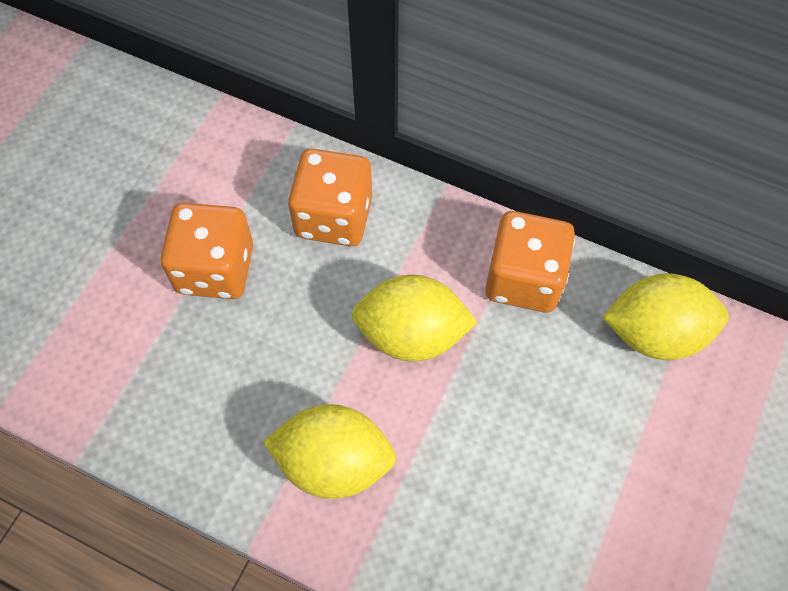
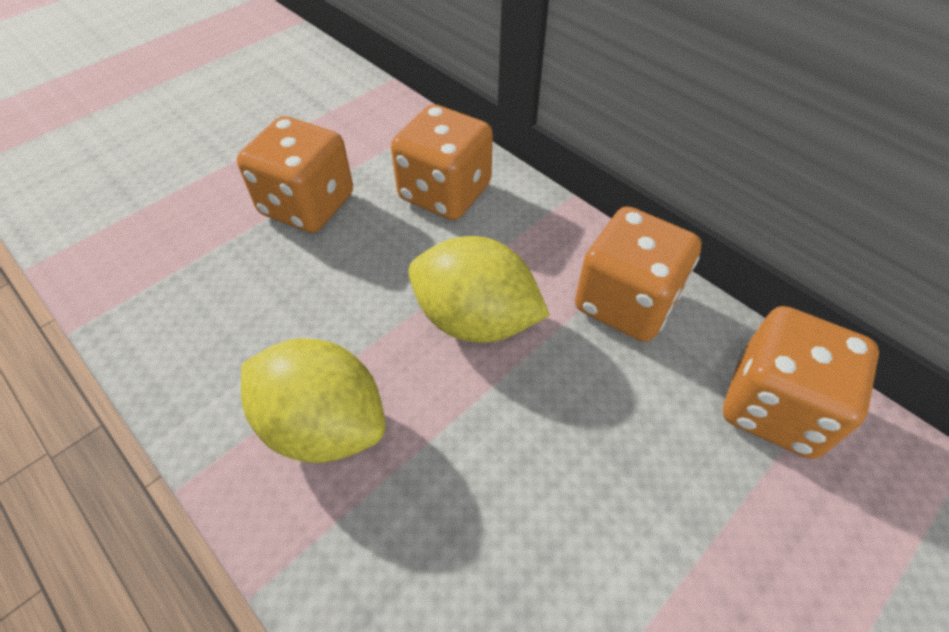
camera: 20 degrees right, 10 degrees down
(655, 333) = (774, 407): yellow lemon -> orange dice

